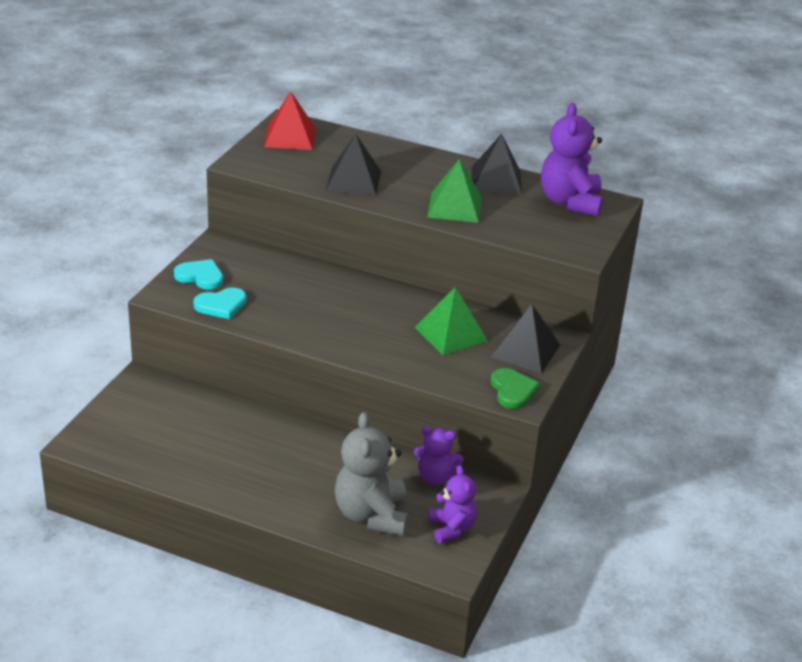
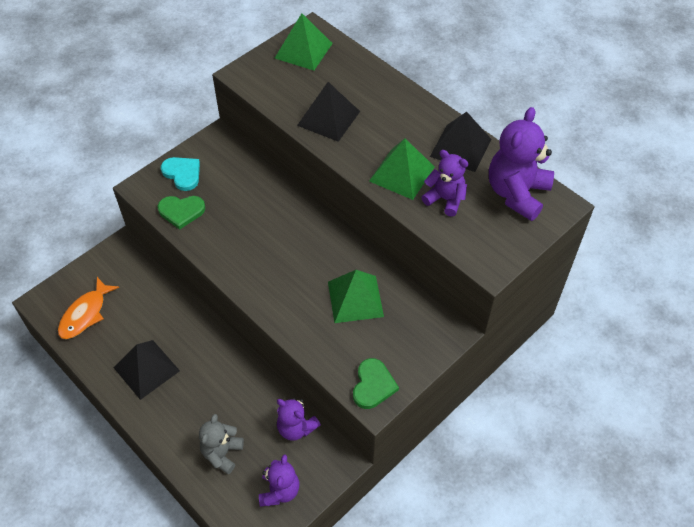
camera: 25 degrees right, 20 degrees up
(138, 441) = (85, 314): none -> orange fish
(221, 305) = (181, 211): turquoise heart -> green heart
(290, 137) = (303, 50): red pyramid -> green pyramid
(371, 515) = (222, 453): grey teddy bear -> grey teddy bear, size x0.61
(508, 217) = (445, 199): none -> purple teddy bear
(525, 351) = (411, 339): black pyramid -> black pyramid (146, 369)

